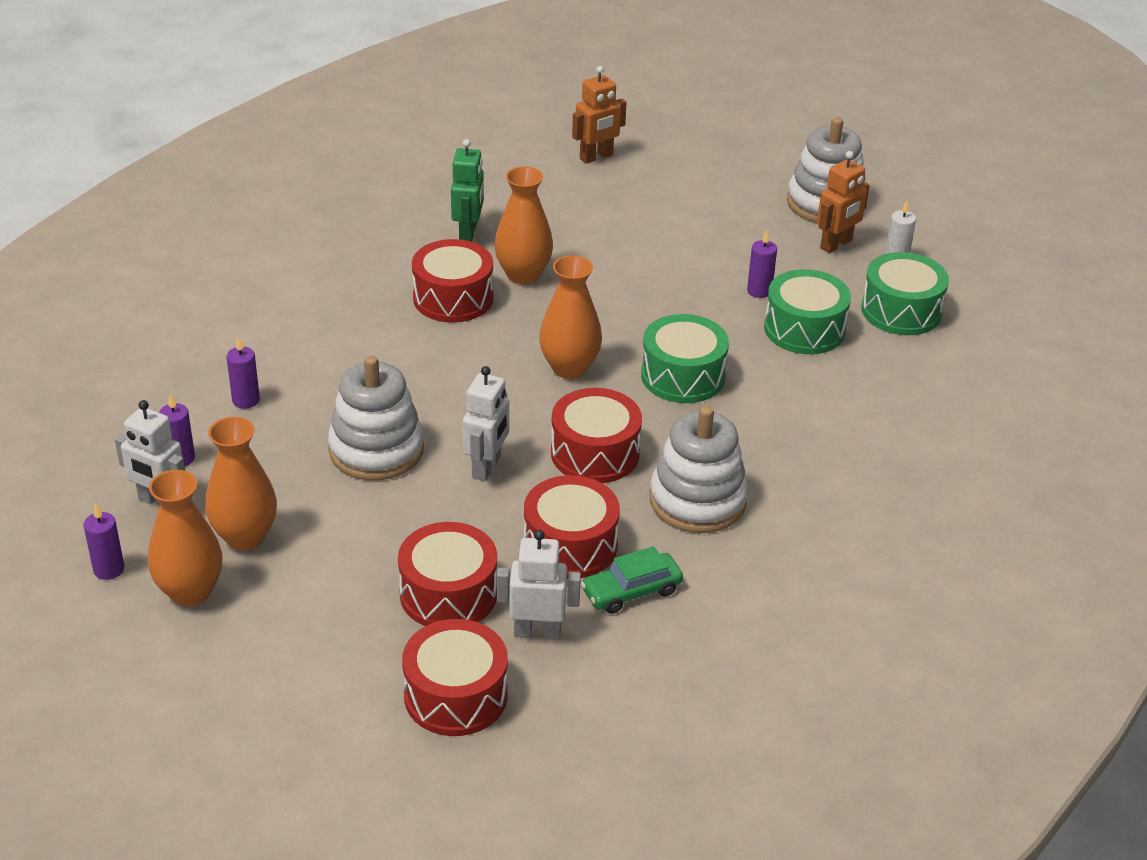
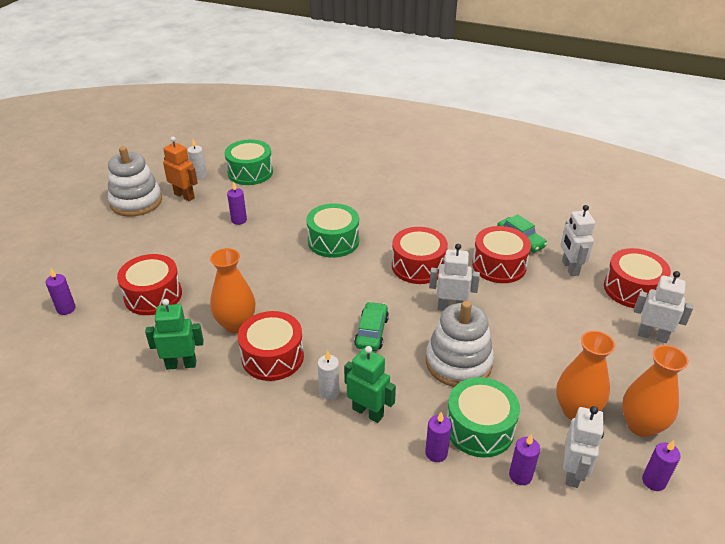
camera: 100 degrees left, 0 degrees up
(330, 359) = (368, 412): none -> green robot
(340, 674) = (652, 336): none -> white robot
(376, 334) = (329, 392): none -> white candle
(448, 594) = (564, 305): red drum -> red drum (153, 295)
(465, 383) = (371, 332): none -> green car
(569, 368) = (339, 287): orange vase -> none
(596, 157) = (66, 309): orange robot -> purple candle
(697, 500) = (440, 226): white stacking toy -> none
(804, 329) = (275, 202): green drum -> green drum (479, 428)

